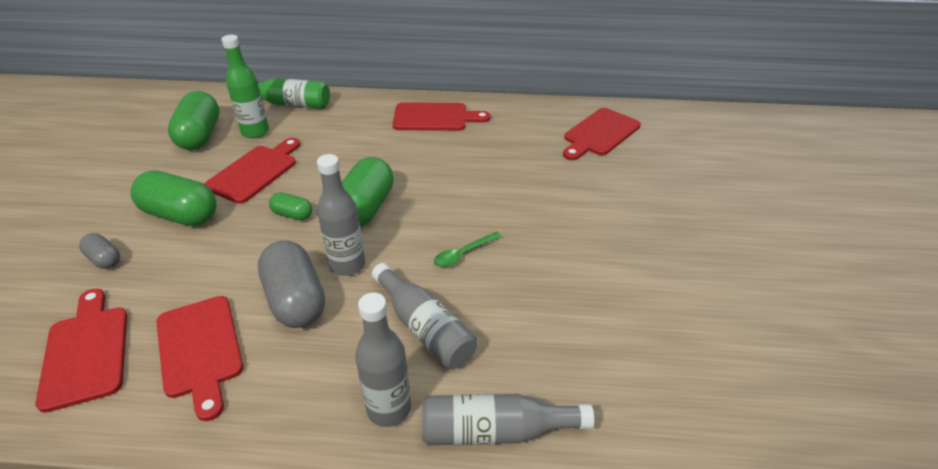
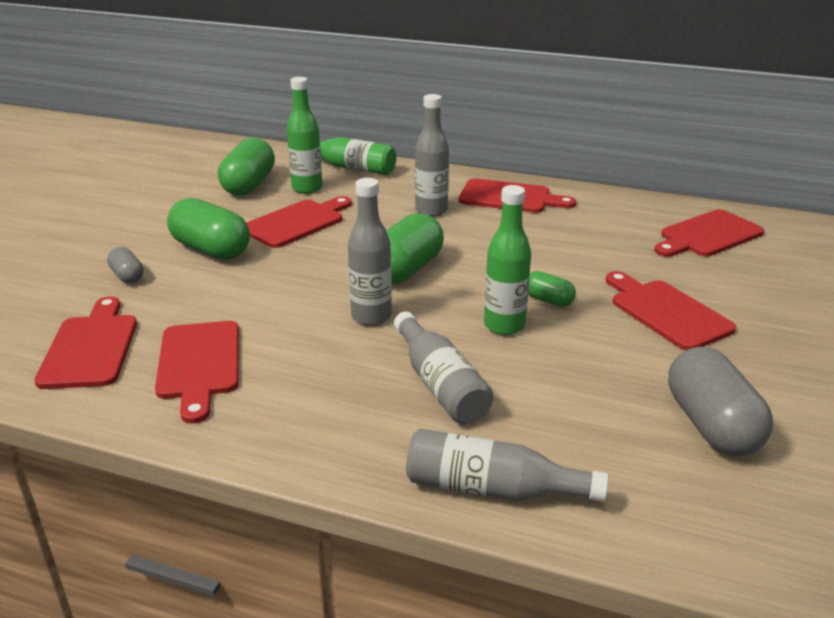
camera: 15 degrees right, 10 degrees down
(292, 215) = (325, 264): green capsule -> green capsule (548, 300)
(296, 300) = (308, 338): grey capsule -> grey capsule (711, 425)
(389, 409) = (379, 447): grey bottle -> grey bottle (431, 210)
(463, 254) = (504, 325): green spoon -> green bottle
(587, 217) = (666, 312): none -> red cutting board

